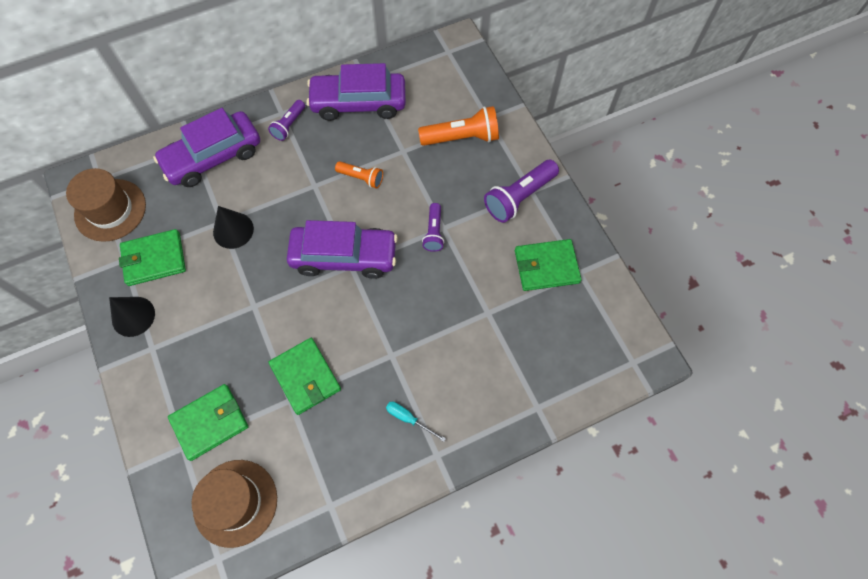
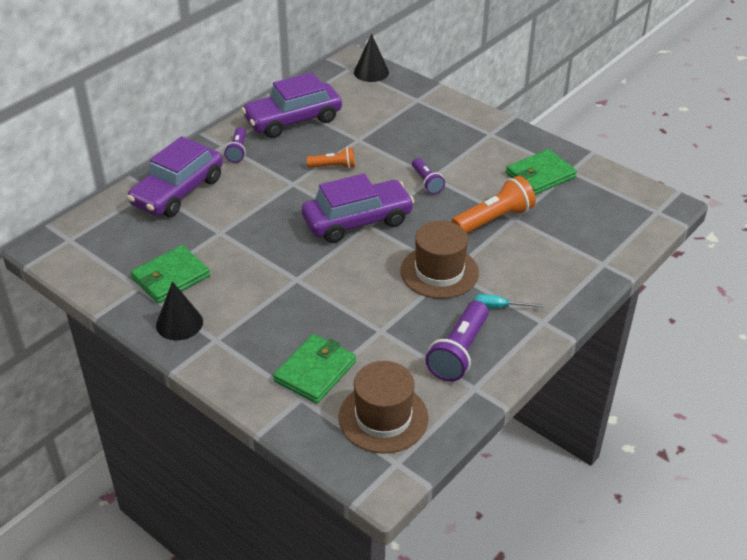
camera: 25 degrees left, 25 degrees down
(110, 210) = (98, 257): brown hat -> brown hat (439, 272)
(233, 230) = (236, 234): black cone -> black cone (371, 72)
(305, 377) = (383, 310): green wallet -> none
(462, 137) = (404, 117): orange flashlight -> orange flashlight (494, 219)
(519, 197) = (483, 140): purple flashlight -> purple flashlight (458, 352)

